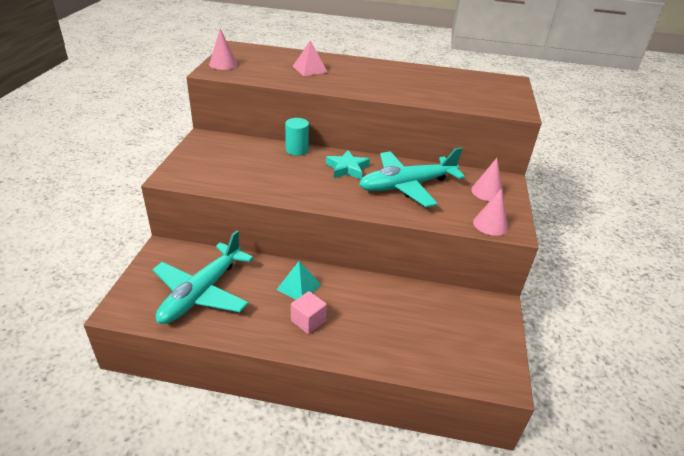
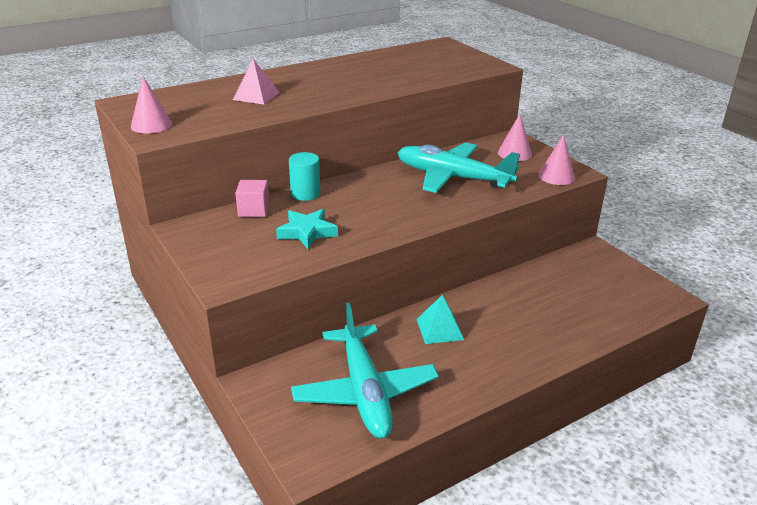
camera: 40 degrees left, 5 degrees down
(308, 321) = (490, 349): pink cube -> pink cube (254, 210)
(347, 168) = (381, 188): turquoise star -> turquoise star (307, 232)
(407, 186) = (453, 177): turquoise plane -> turquoise plane turned 90 degrees clockwise

